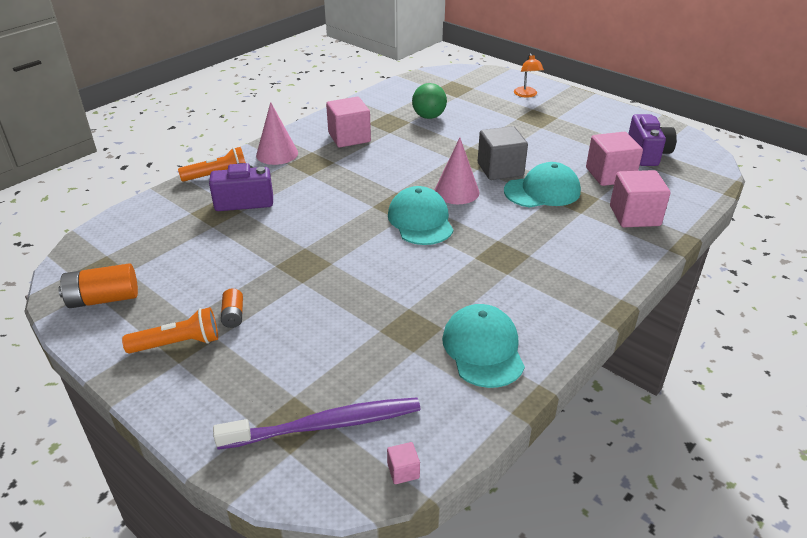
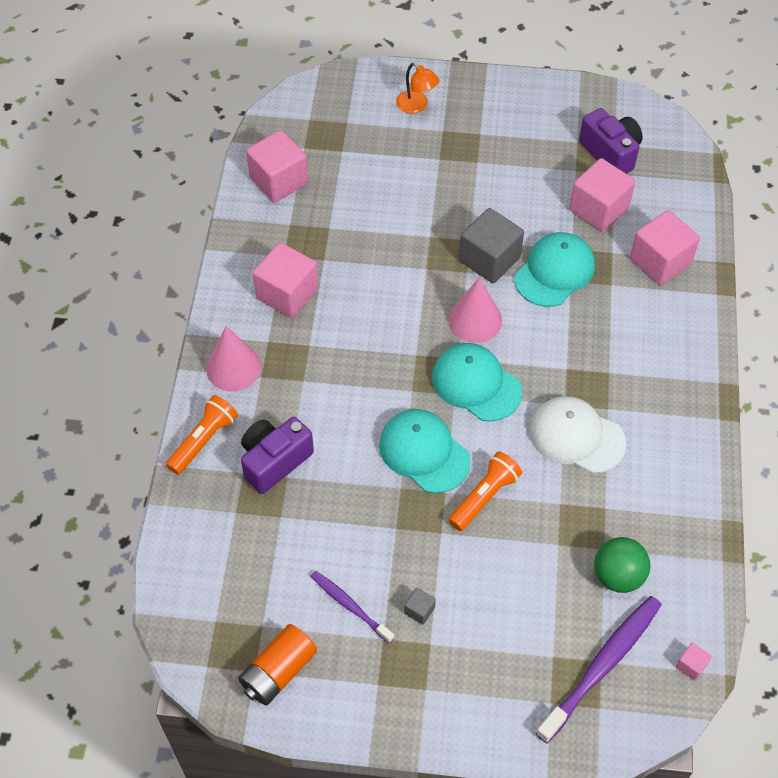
camera: 35 degrees left, 20 degrees up
(177, 343) = (404, 672): orange flashlight -> orange flashlight (484, 497)
(193, 289) = (349, 605): none -> purple toothbrush
(233, 315) = (419, 610): orange battery -> grey cube
(403, 95) = (279, 181): none -> pink cube
(429, 117) = (342, 207): green ball -> green ball (618, 575)
(464, 277) = (576, 436): none -> white cap
(483, 349) = (655, 510): turquoise cap -> turquoise cap (424, 452)

